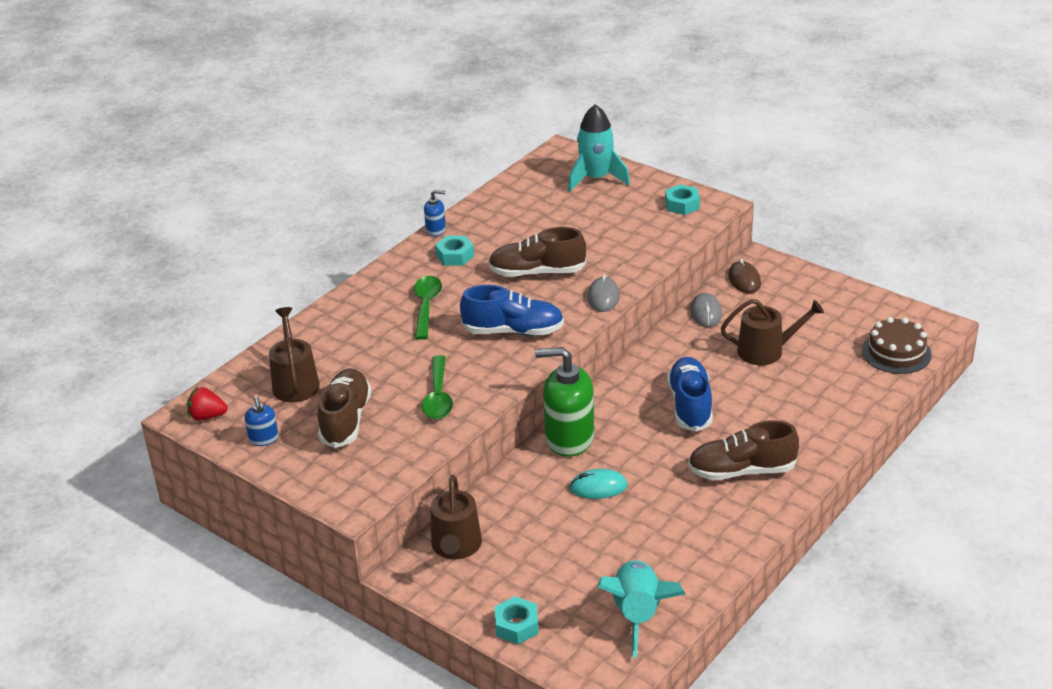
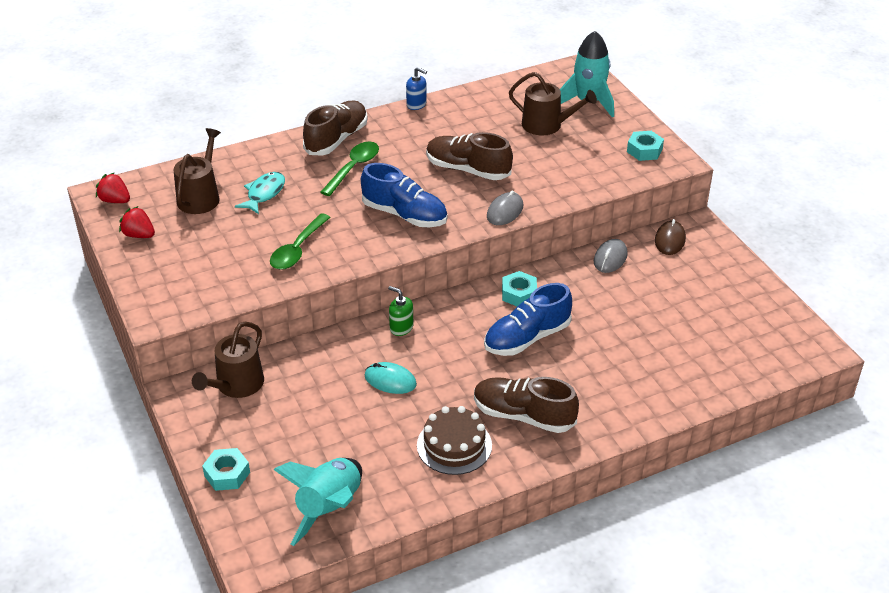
camera: 25 degrees right, 5 degrees up
(264, 439) = (139, 235): blue soap dispenser -> red strawberry
(346, 420) = (211, 242): brown shoe -> brown shoe (336, 139)
(358, 358) = (264, 193): none -> turquoise fish
(455, 256) = (413, 132): turquoise nut -> turquoise nut (519, 294)
(569, 438) = (401, 328): green soap dispenser -> green soap dispenser, size x0.47
(690, 405) = (527, 338): blue shoe -> blue shoe turned 150 degrees counterclockwise
(766, 351) = (636, 313): brown watering can -> brown watering can (546, 125)
(896, 352) = (757, 360): brown cake -> brown cake (454, 445)

